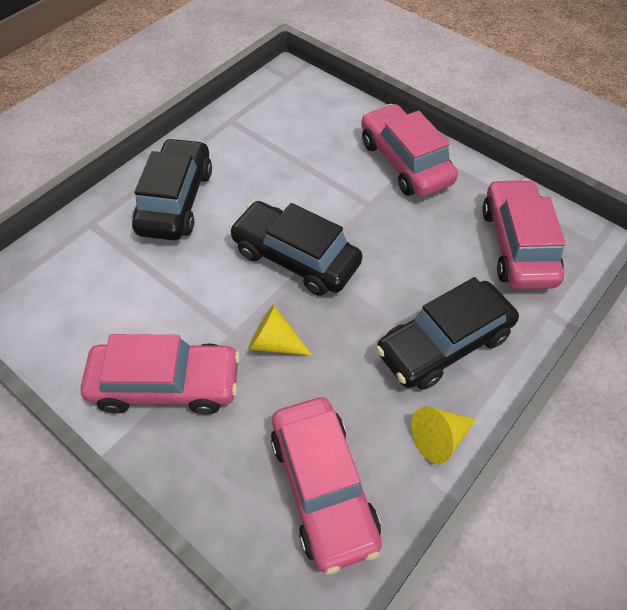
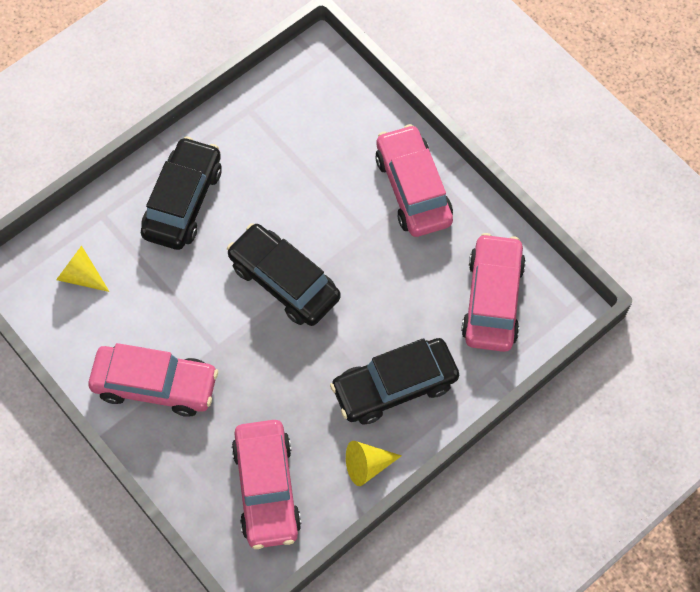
camera: 10 degrees right, 10 degrees up
(274, 342) = (250, 362): yellow cone -> yellow cone (81, 275)

